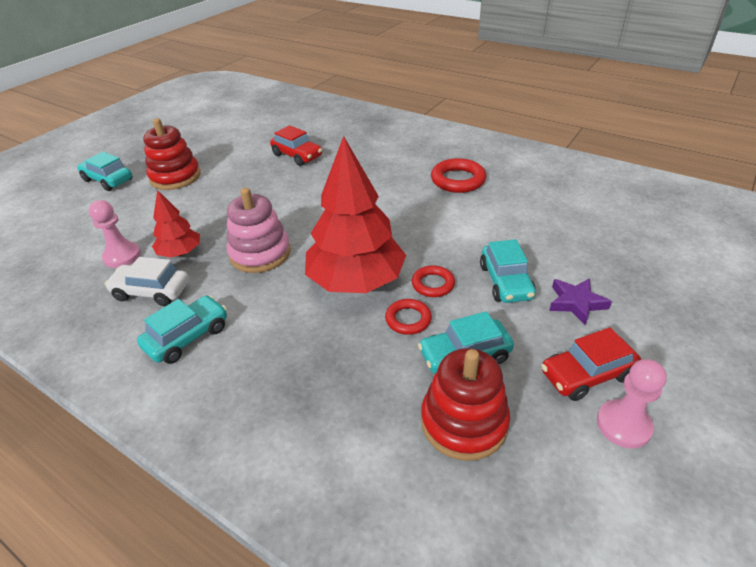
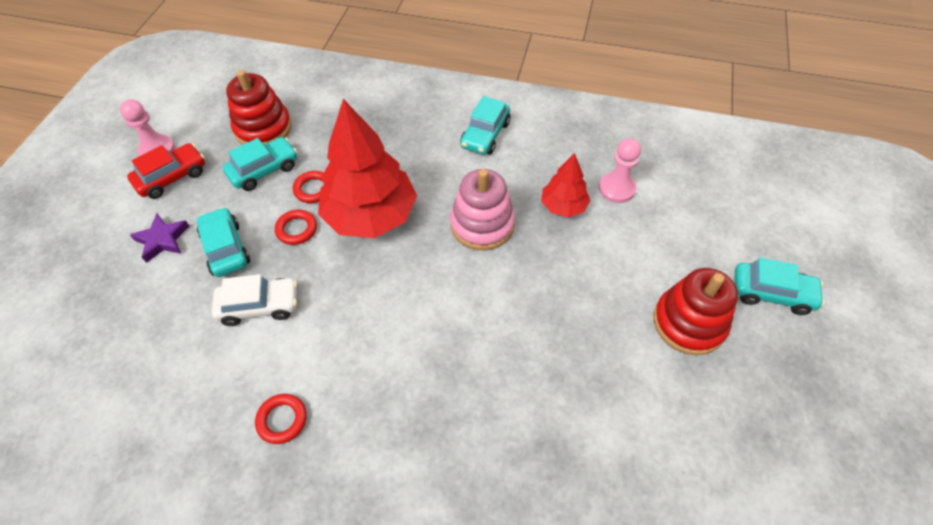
camera: 160 degrees right, 15 degrees up
(151, 291) = (550, 162): white car -> white car (259, 306)
(297, 156) = (552, 425): red car -> none
(458, 180) = (282, 420): red ring -> red ring, size x0.62

